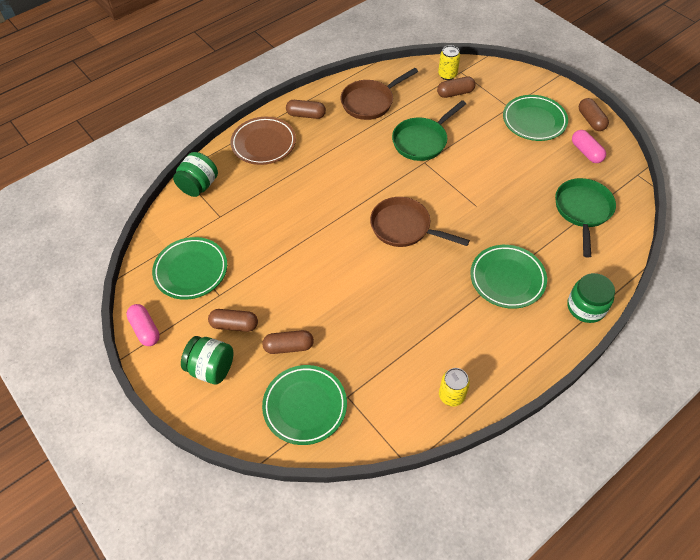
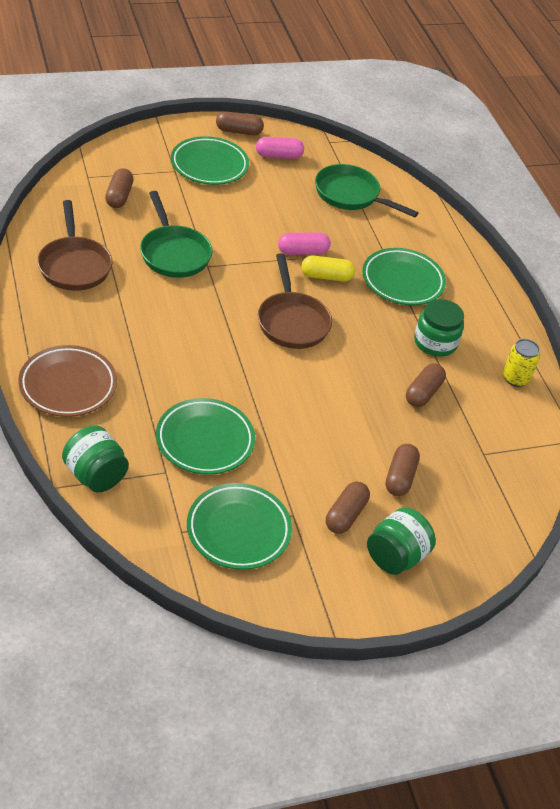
camera: 75 degrees left, 10 degrees down
(145, 329) = (306, 605): pink capsule -> pink capsule (302, 251)
(305, 406) = (481, 492): green plate -> green plate (205, 440)
(306, 115) = (48, 327): brown capsule -> brown capsule (423, 393)
(404, 228) = (292, 321): brown pan -> brown pan turned 60 degrees counterclockwise
(447, 75) = (83, 188): yellow can -> none
(470, 230) = (326, 276): none -> yellow capsule
(586, 307) = (461, 249): green jar -> green jar (435, 342)

